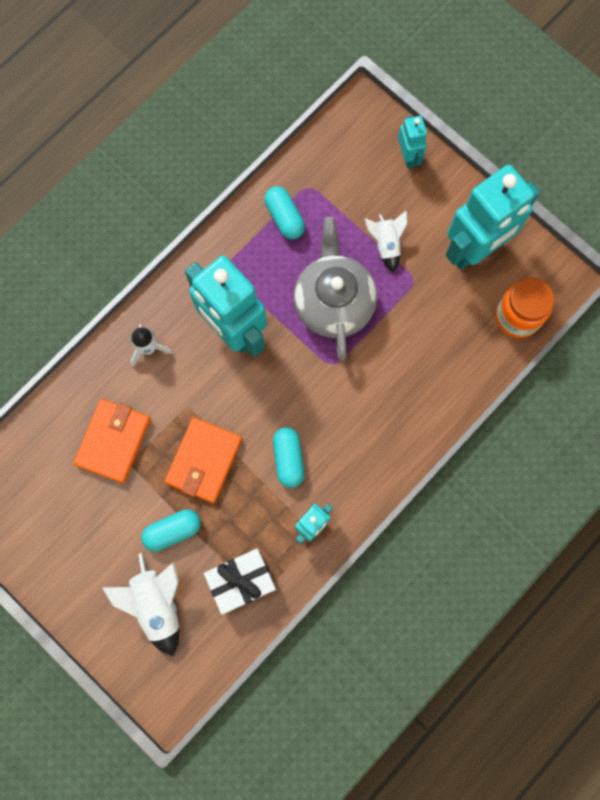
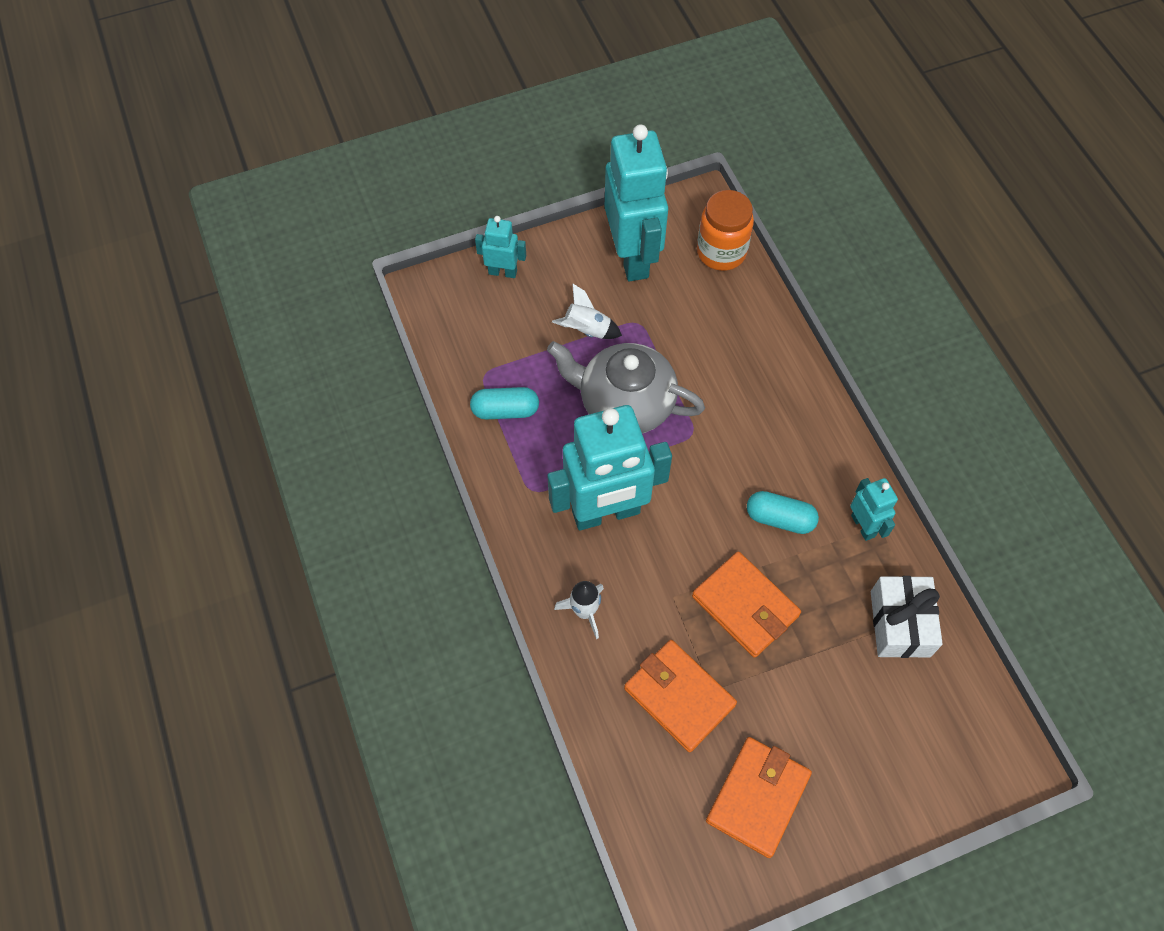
camera: 65 degrees left, 15 degrees down
(64, 525) = (757, 797): none -> orange wallet
(157, 604) = (893, 727): white rocket -> none
(172, 531) = (813, 674): turquoise capsule -> none

